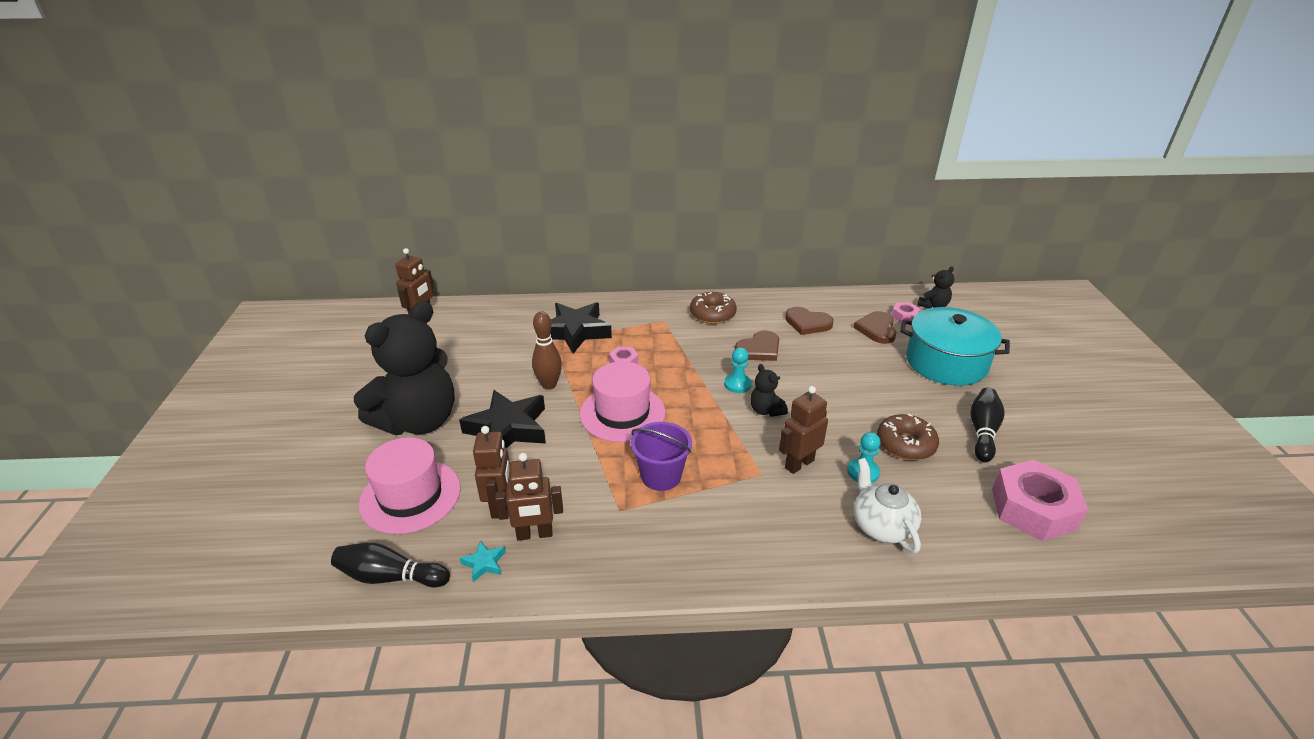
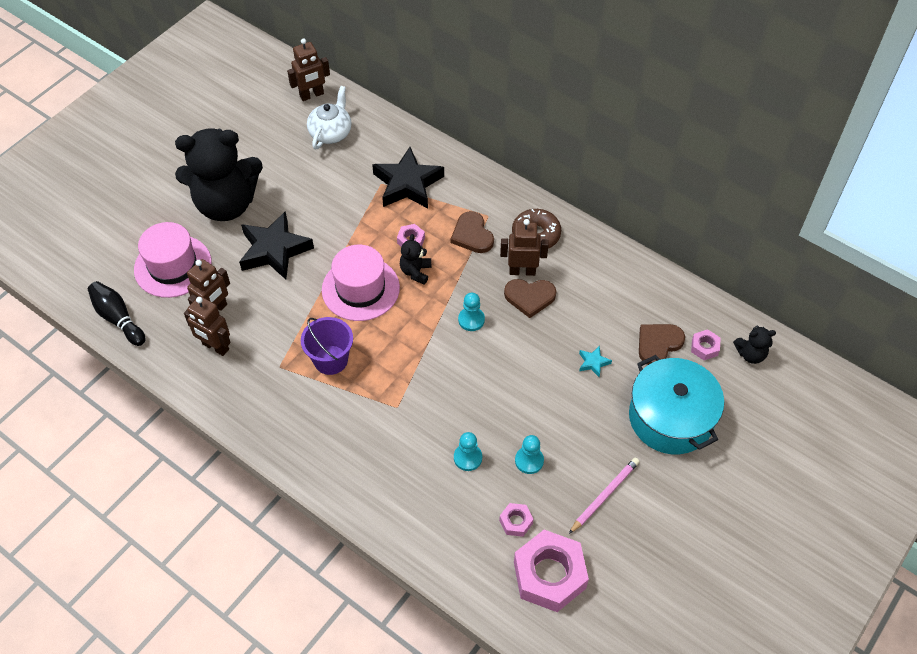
camera: 40 degrees right, 20 degrees up
(484, 563) = (171, 346): turquoise star -> turquoise star (593, 363)
(549, 385) = (337, 227): brown bowling pin -> none
(766, 410) = (463, 358): black teddy bear -> black teddy bear (415, 272)
(799, 464) = (431, 418): brown robot -> brown robot (522, 271)
(807, 323) = (605, 297): brown heart -> brown heart (472, 235)
(881, 525) = (427, 503): white teapot -> white teapot (331, 133)
(905, 444) = (529, 461): brown donut -> turquoise pawn
(958, 490) = (516, 522): none -> pink nut
(982, 432) = (604, 495): black bowling pin -> pink pencil

